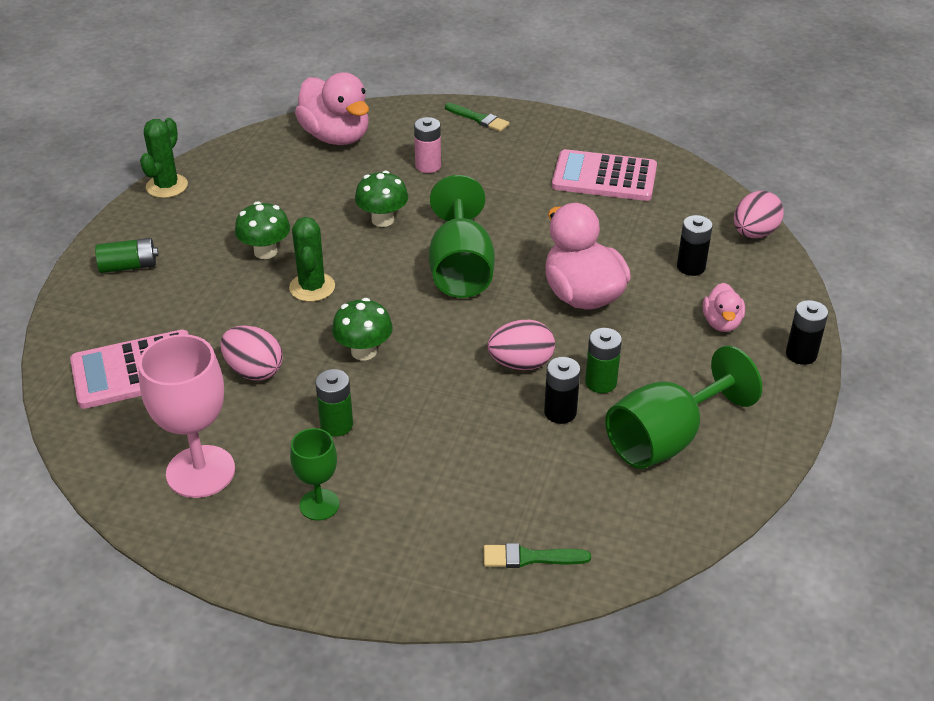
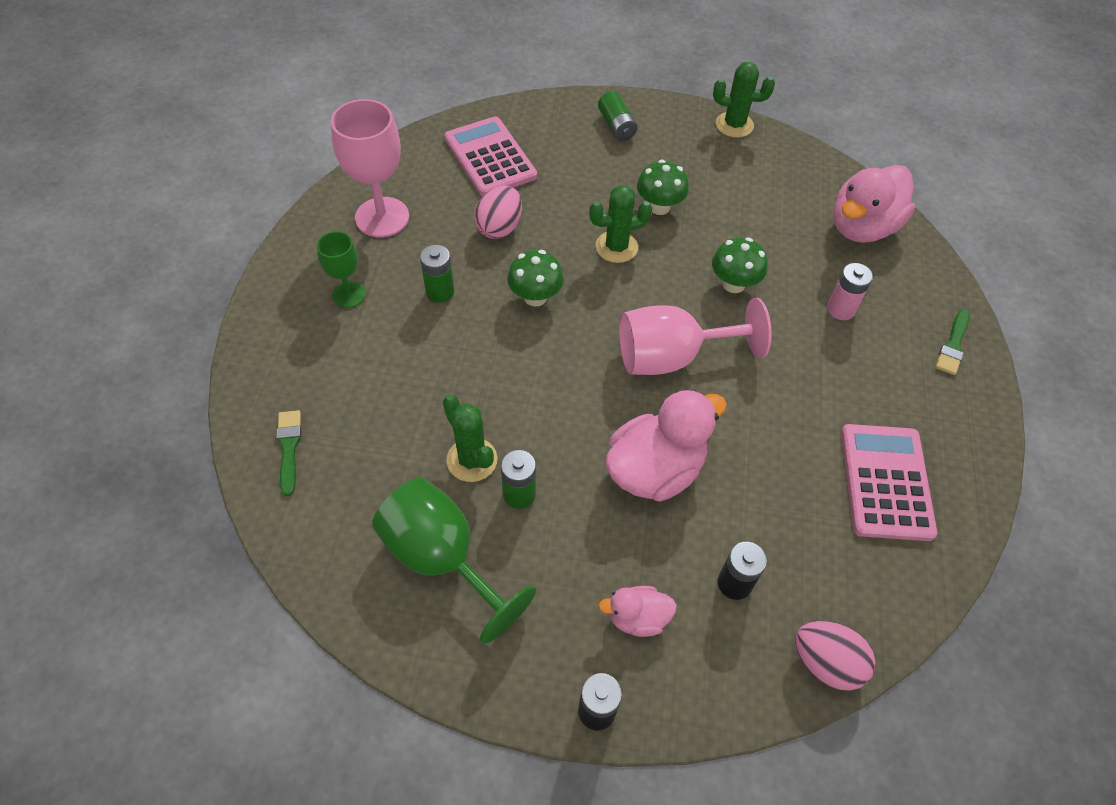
camera: 80 degrees right, 15 degrees up
(460, 269) = (672, 357): green goblet -> pink goblet
(521, 364) = (537, 421): pink egg -> none
(560, 412) = (472, 460): black battery -> green cactus

